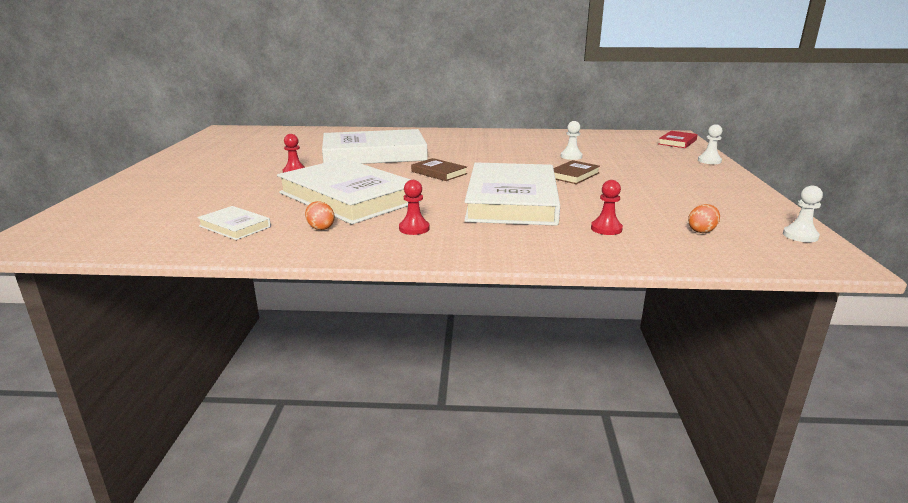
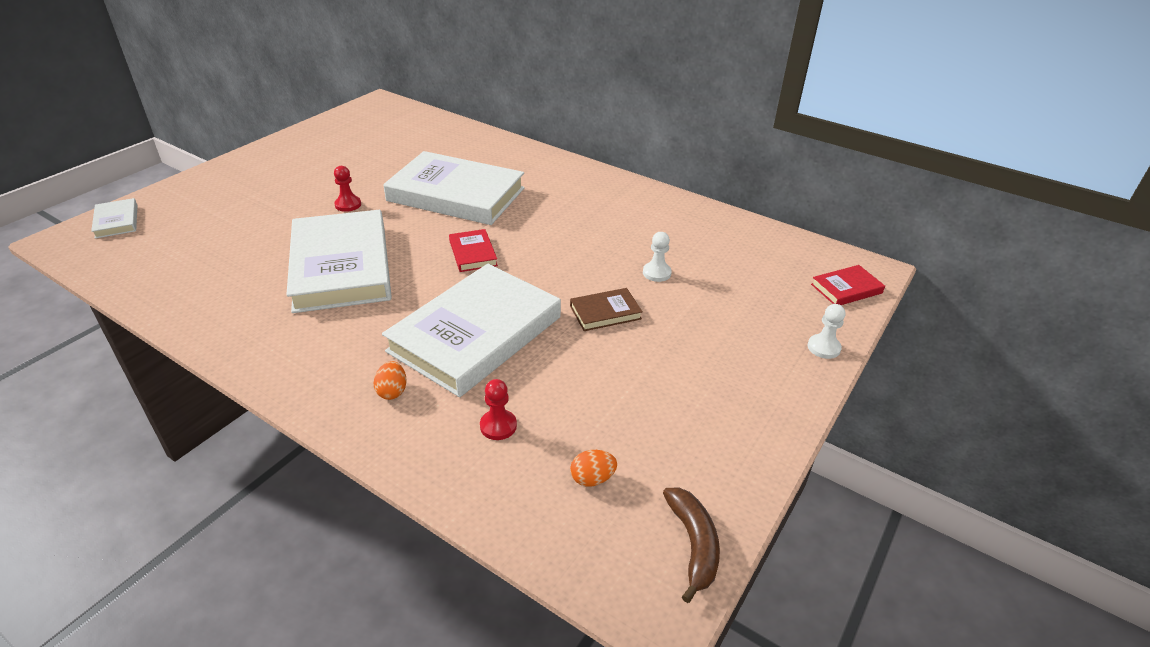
camera: 30 degrees right, 15 degrees up
(235, 226) = (208, 277): white book -> white book (117, 221)
(320, 228) = (263, 308): orange egg -> orange egg (392, 391)
(414, 228) = (331, 343): red pawn -> none
(439, 173) = (473, 253): brown book -> red book
(800, 236) = (693, 545): white pawn -> brown banana

